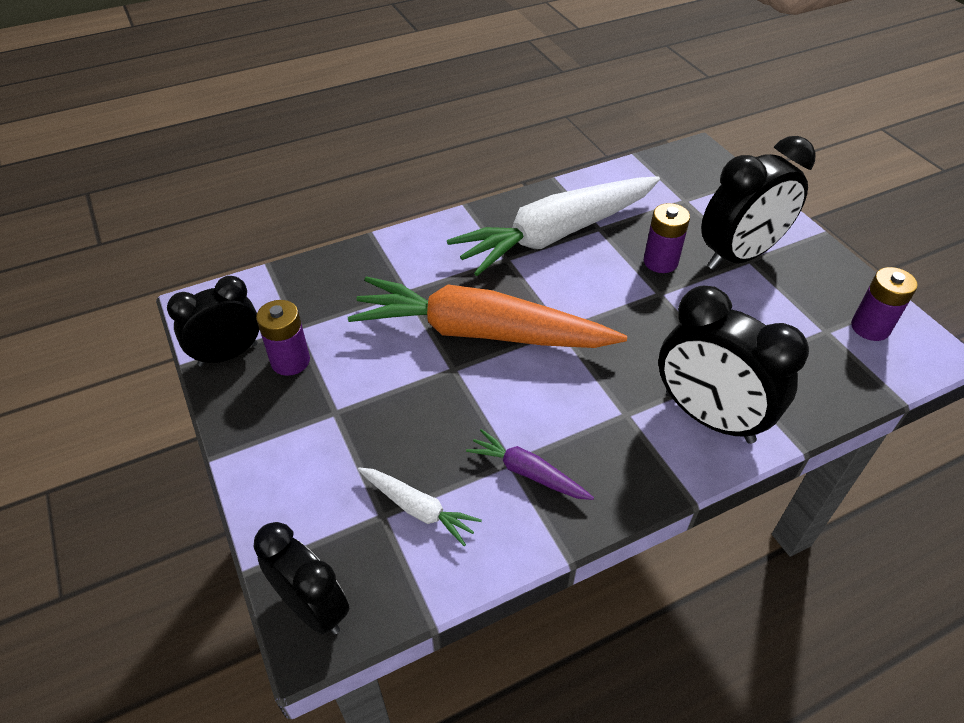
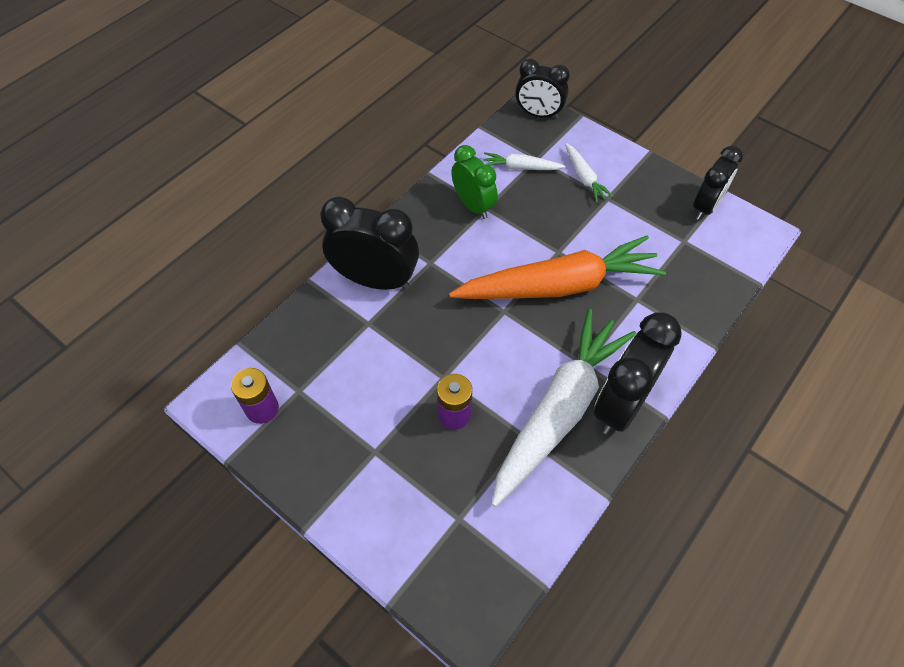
camera: 155 degrees right, 10 degrees up
(290, 361) = (664, 217): purple battery -> none
(340, 453) = (584, 178): none -> white carrot
(527, 472) = (473, 206): purple carrot -> green clock
(739, 256) = (385, 452): black clock -> black clock (621, 404)

